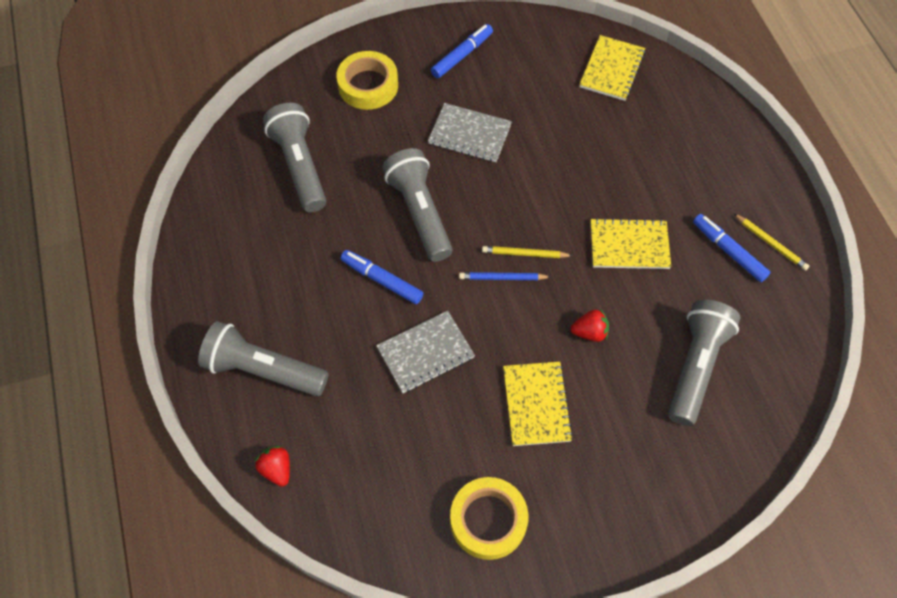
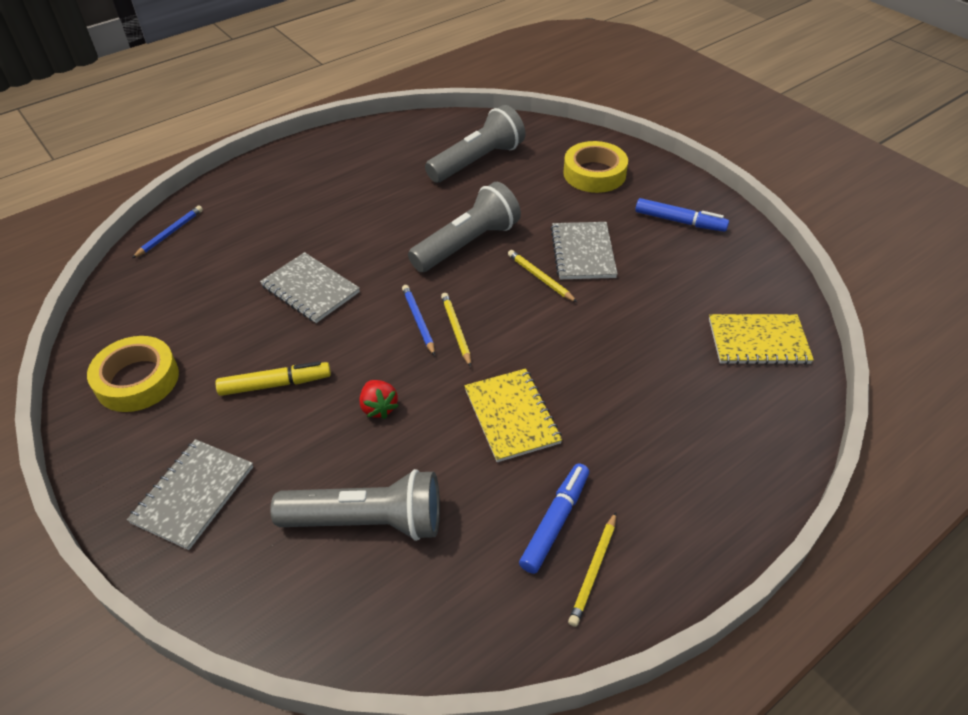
camera: 70 degrees right, 15 degrees down
(263, 370) = (262, 200): grey flashlight -> none
(277, 469) = (170, 233): red strawberry -> blue pencil
(382, 280) = (379, 241): blue marker -> none
(487, 175) = (540, 278): none -> yellow pencil
(536, 404) = (275, 384): yellow notebook -> yellow marker
(635, 486) = (193, 495): none -> grey notebook

